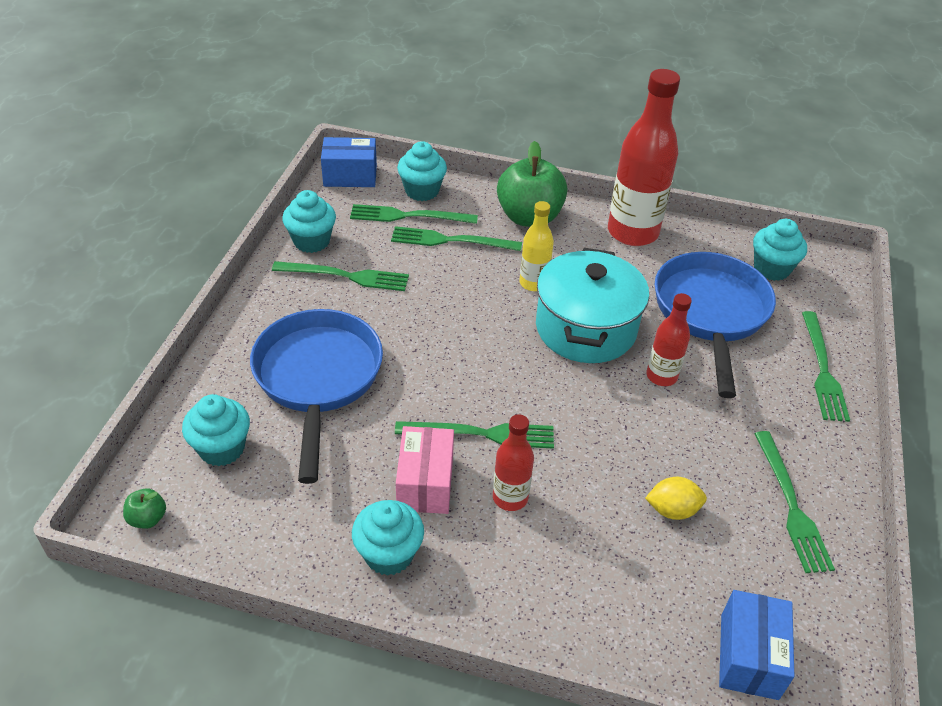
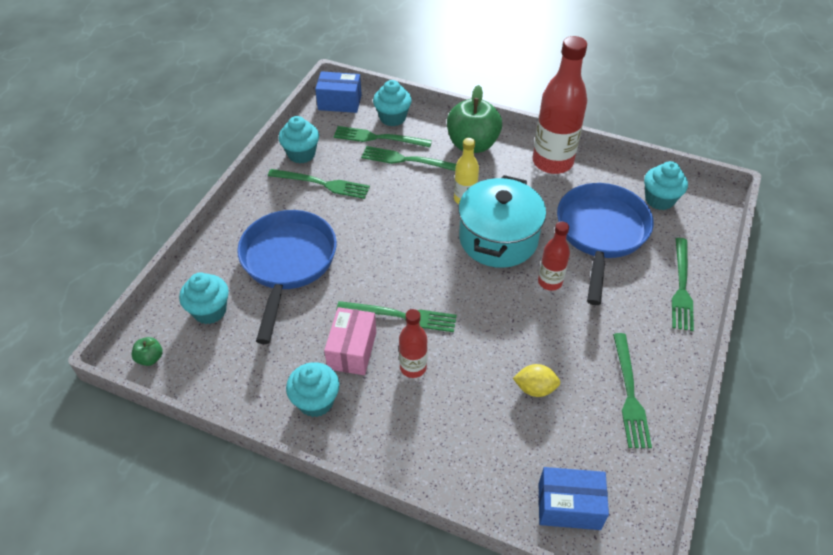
camera: 10 degrees right, 5 degrees up
(749, 656) = (569, 506): blue box -> blue box turned 75 degrees clockwise

